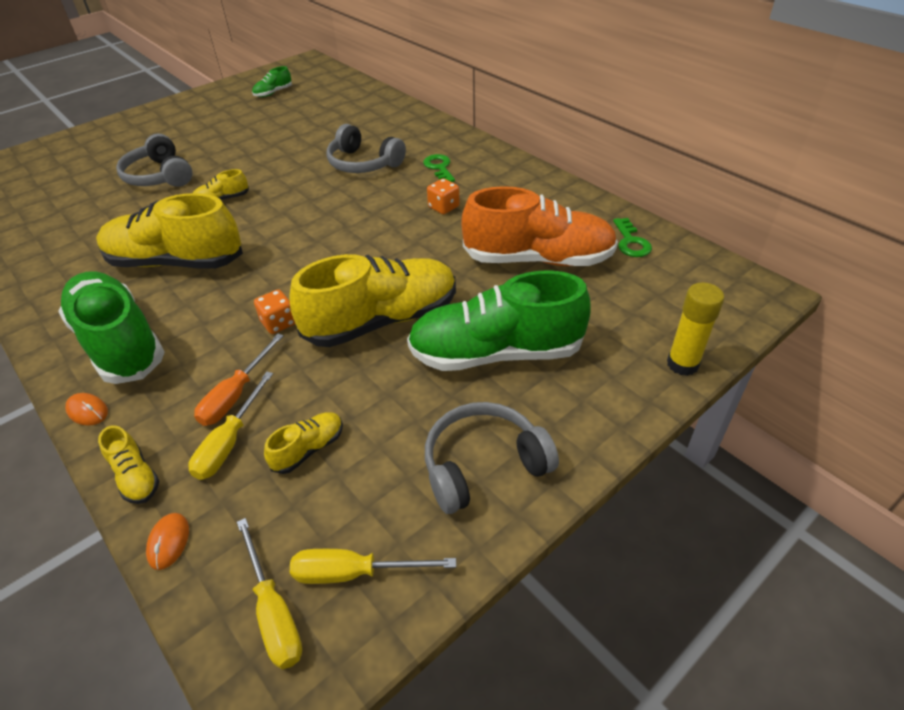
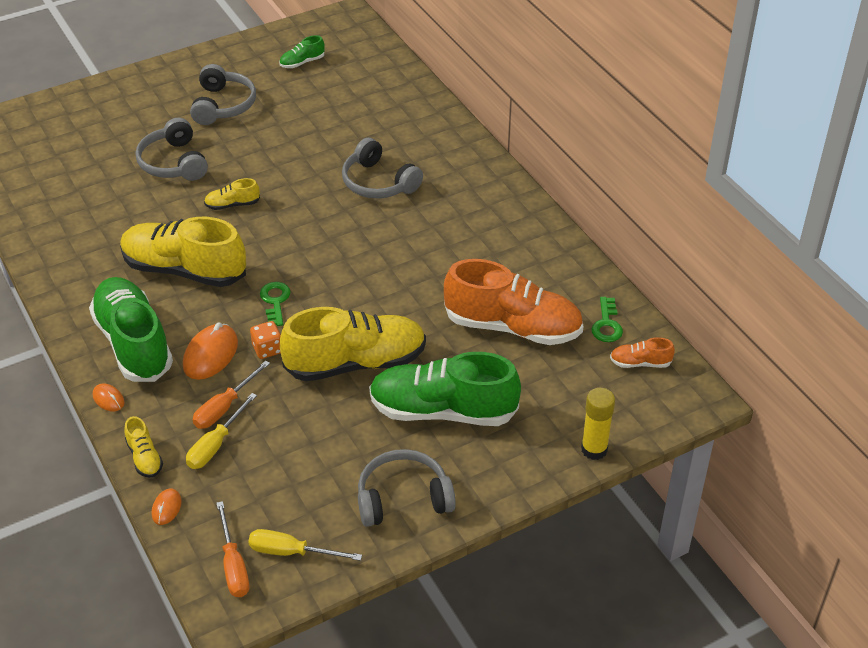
camera: 10 degrees right, 0 degrees up
(204, 129) = (223, 105): none -> grey headphones
(213, 339) = (210, 354): none -> orange mouse
(273, 611) = (233, 565): yellow screwdriver -> orange screwdriver
(308, 449) = (274, 461): yellow shoe -> none
(439, 167) = (453, 202): green key -> green key (275, 301)
(443, 207) = (443, 252): orange dice -> none
(683, 270) = (640, 363): none -> orange shoe

